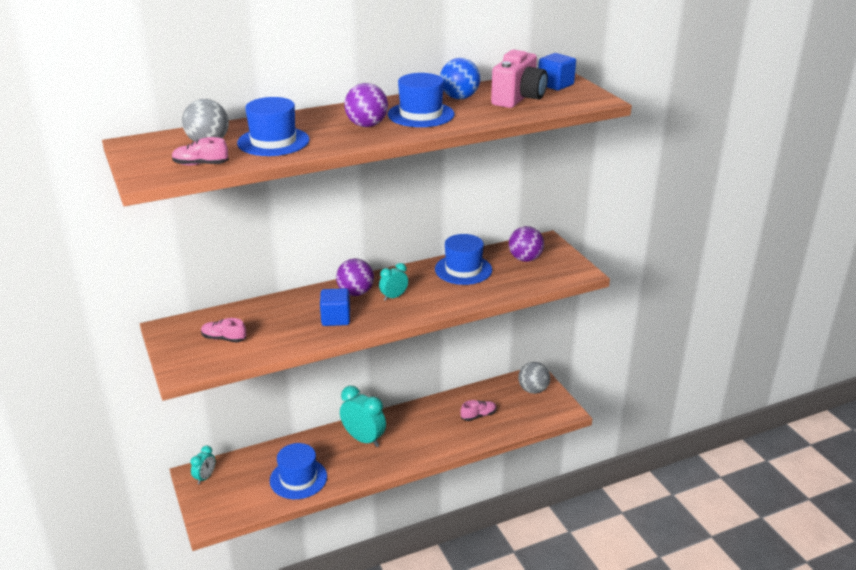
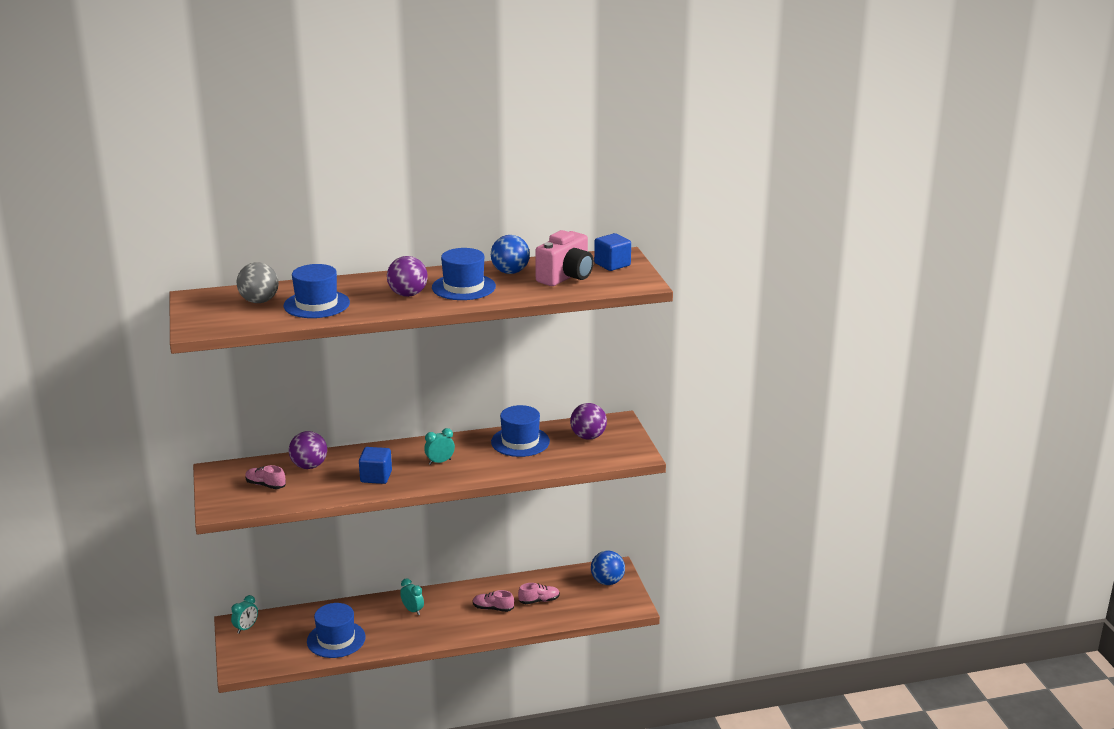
camera: 10 degrees right, 5 degrees down
(200, 164) = (245, 321): pink shoe -> pink shoe (493, 608)
(355, 293) = (404, 454): purple ball -> purple ball (309, 466)
(363, 439) = (412, 610): turquoise clock -> turquoise clock, size x0.55
(533, 390) = (607, 581): grey ball -> blue ball

